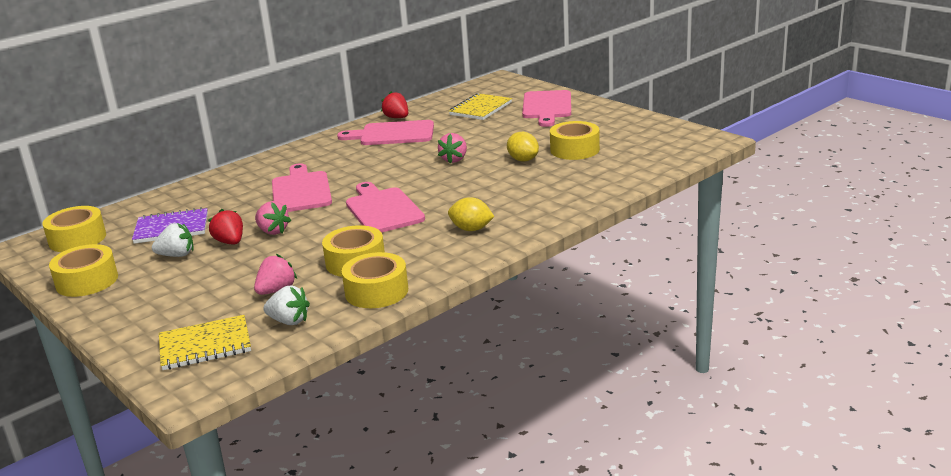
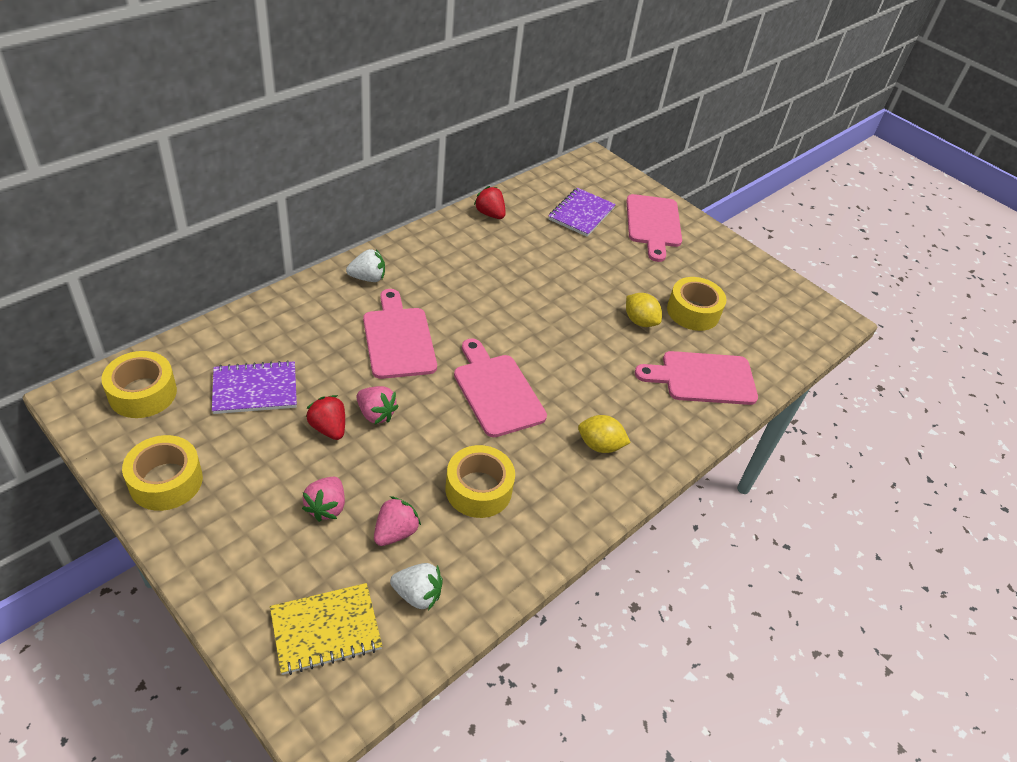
camera: 10 degrees left, 20 degrees up
(177, 255) = (268, 445): white strawberry -> white strawberry (368, 278)
(376, 291) = (509, 550): yellow tape -> none
(393, 134) = (489, 245): pink cutting board -> pink cutting board (703, 378)
(454, 159) = (564, 307): pink strawberry -> pink strawberry (326, 507)
(480, 109) = (581, 214): yellow notebook -> purple notebook

